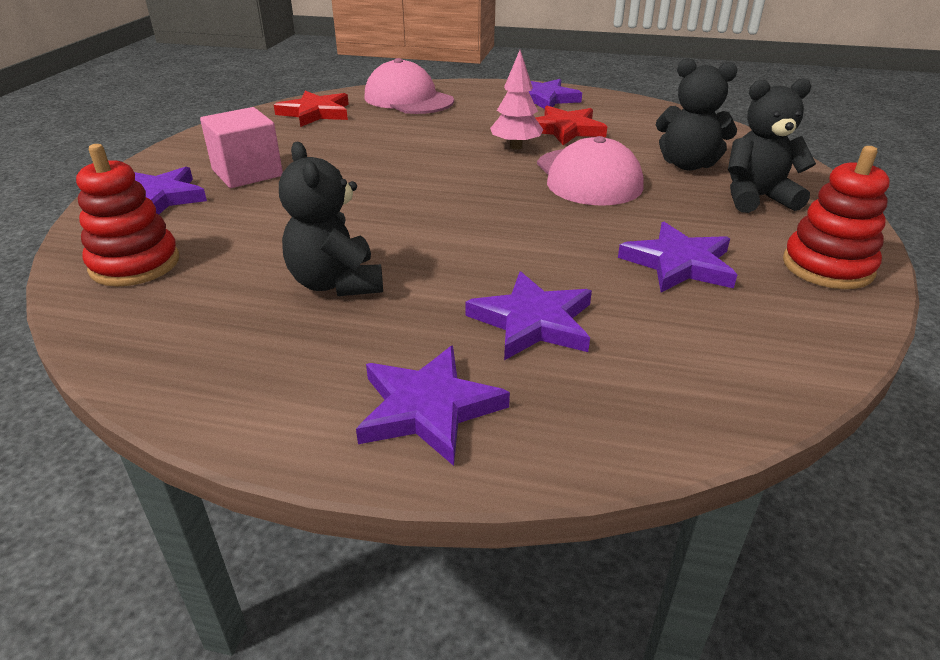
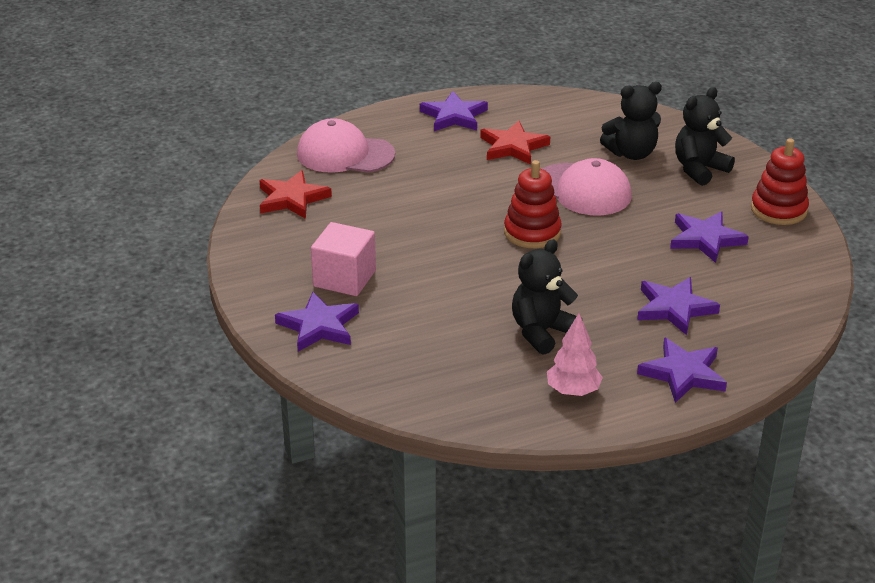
camera: 35 degrees left, 0 degrees up
(135, 264) = (400, 374): red stacking toy -> red stacking toy (532, 232)
(336, 283) = (542, 332): black teddy bear -> black teddy bear turned 105 degrees clockwise
(515, 147) = (500, 178): pink tree -> pink tree (573, 391)

